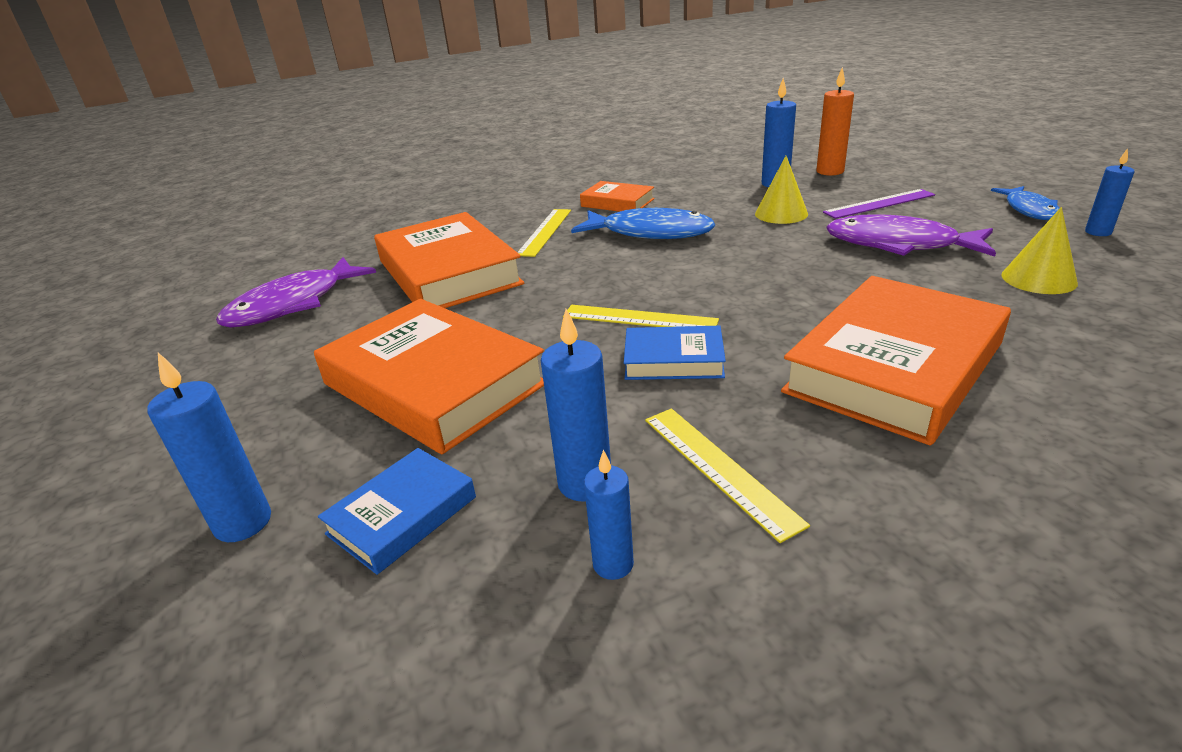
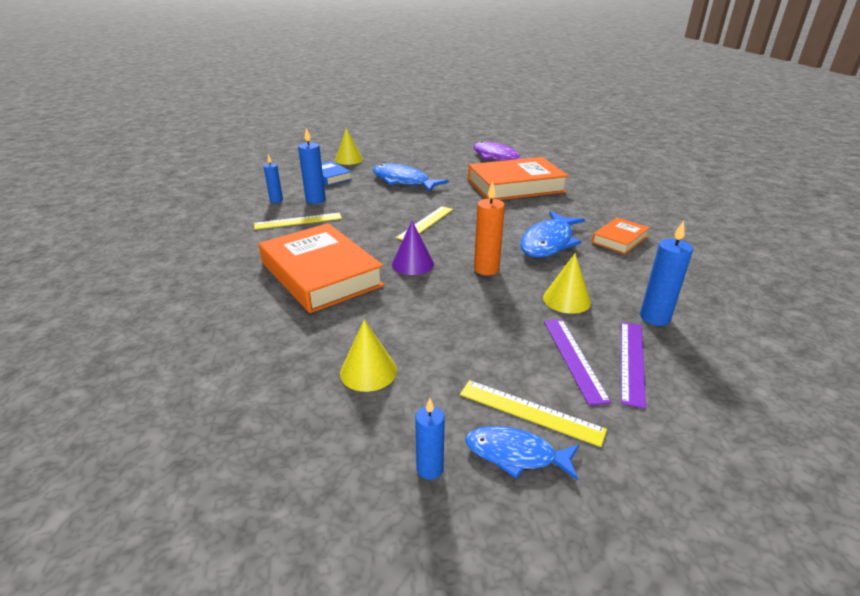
camera: 100 degrees right, 0 degrees up
(243, 523) = (348, 160): blue candle -> yellow cone
(433, 384) = (403, 181): orange book -> blue fish
(545, 232) = (567, 211): yellow ruler -> yellow ruler (530, 411)
(673, 360) = (378, 225): blue book -> none
(785, 302) = (412, 264): none -> purple cone
(830, 171) = (695, 363): orange candle -> orange candle (486, 269)
(854, 187) = (631, 361): none -> purple ruler
(898, 244) = (471, 333): purple fish -> none

